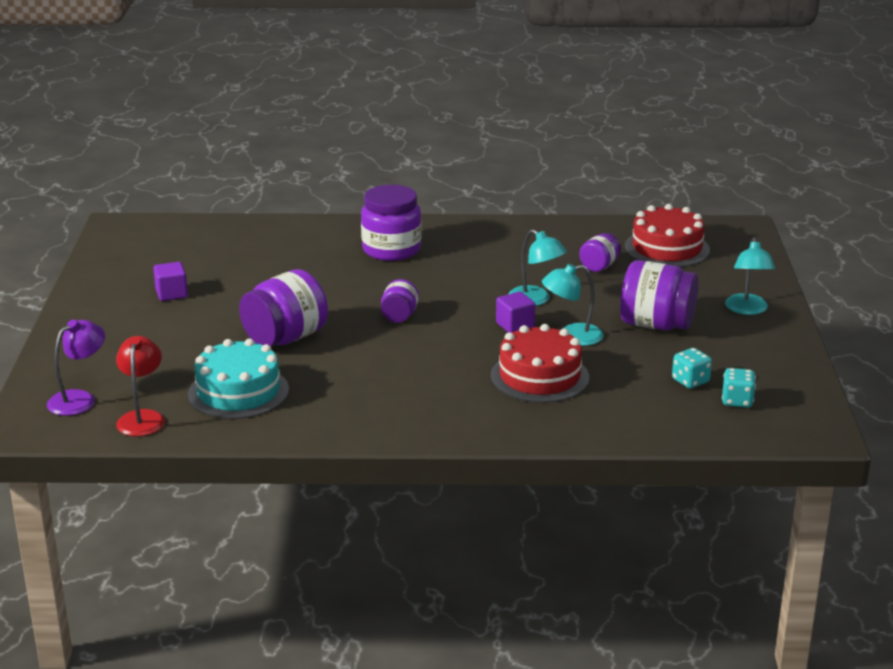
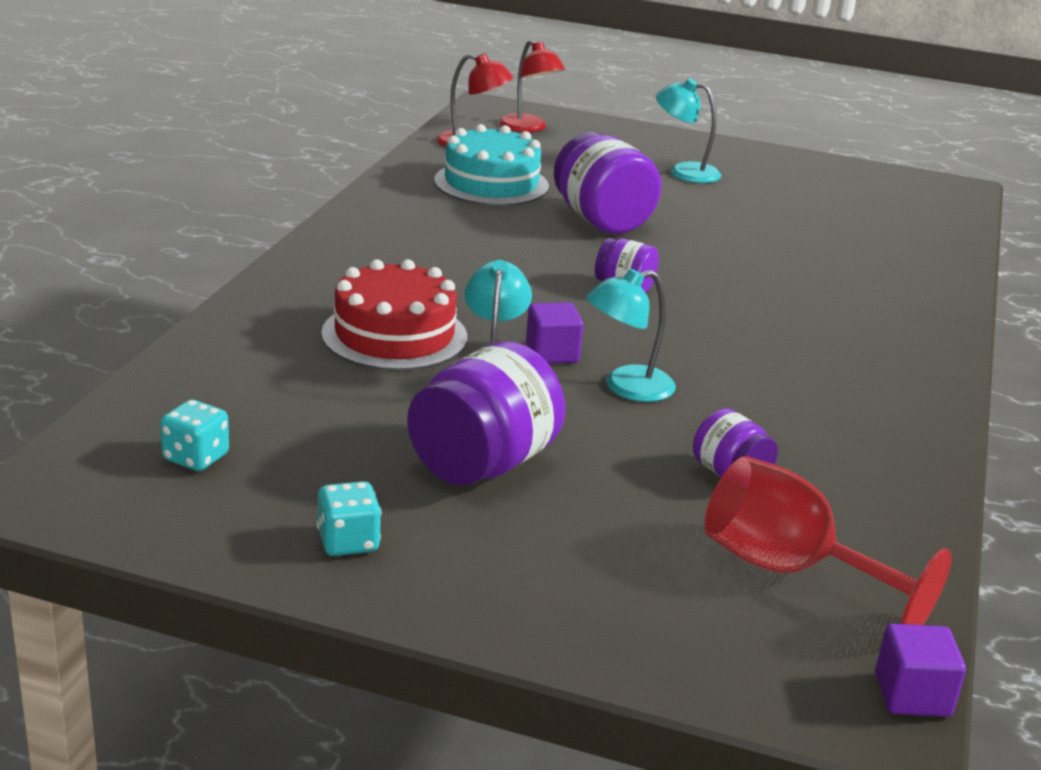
camera: 105 degrees right, 0 degrees up
(79, 399) = (528, 128): purple lamp -> red lamp
(171, 294) = (748, 188): purple cube -> purple cube (912, 695)
(391, 250) = (844, 323): purple jar -> none
(667, 248) = (790, 571): red cake -> red goblet
(690, 381) = (286, 438): turquoise dice -> turquoise dice (348, 542)
(747, 310) = (482, 576): turquoise lamp -> turquoise lamp (684, 172)

